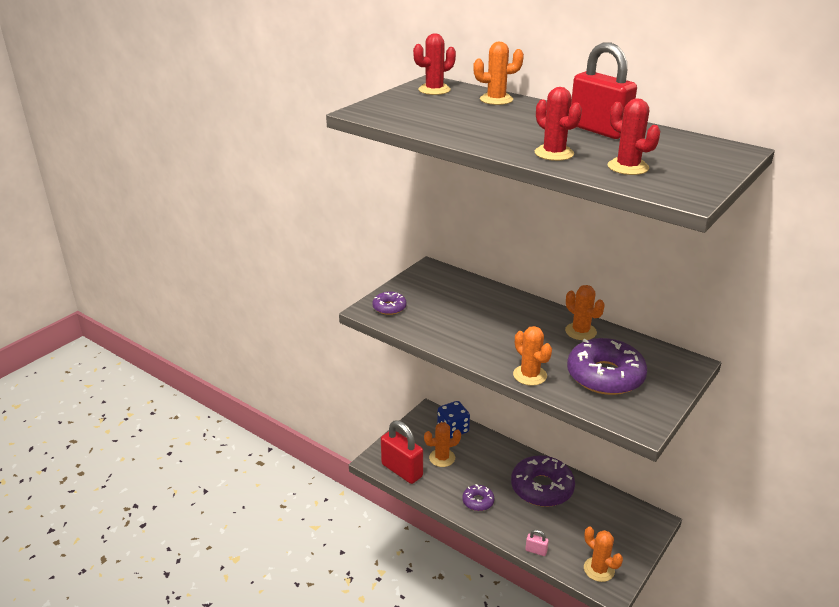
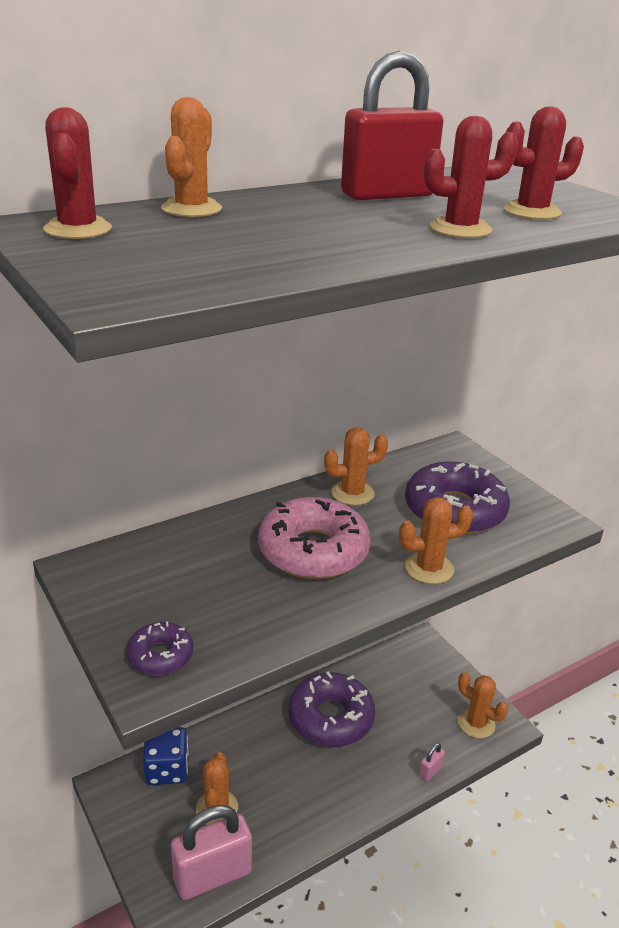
camera: 70 degrees left, 0 degrees up
(402, 470) = (212, 875): red padlock -> pink padlock
(478, 501) = (322, 798): purple donut -> none
(507, 330) = (313, 551): none -> pink donut
(599, 569) = (476, 723): orange cactus -> orange cactus turned 60 degrees clockwise

